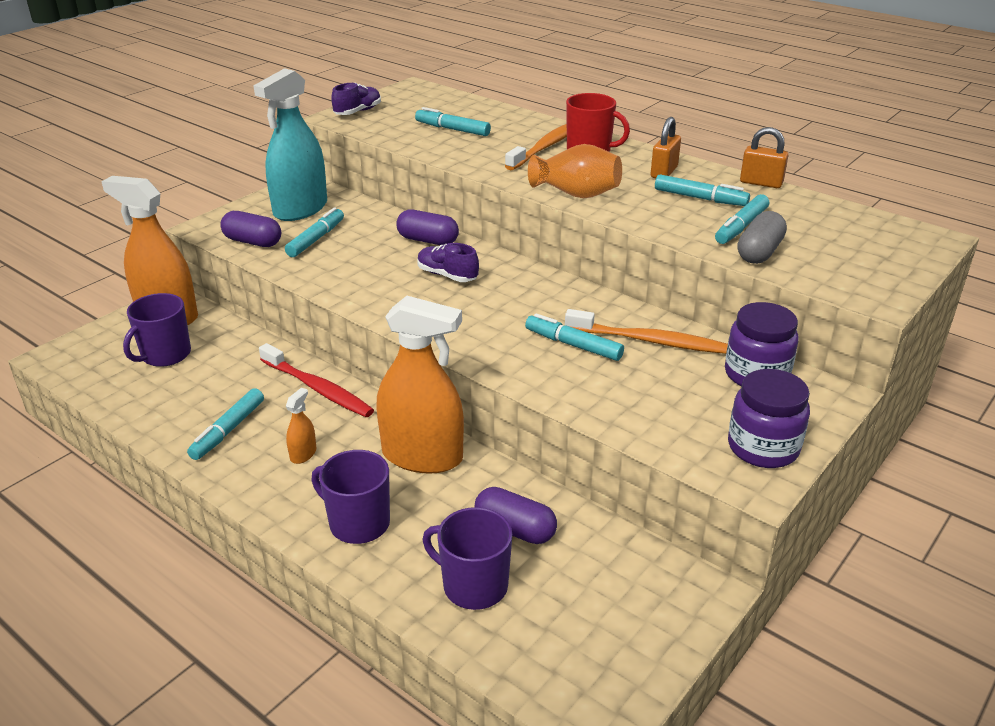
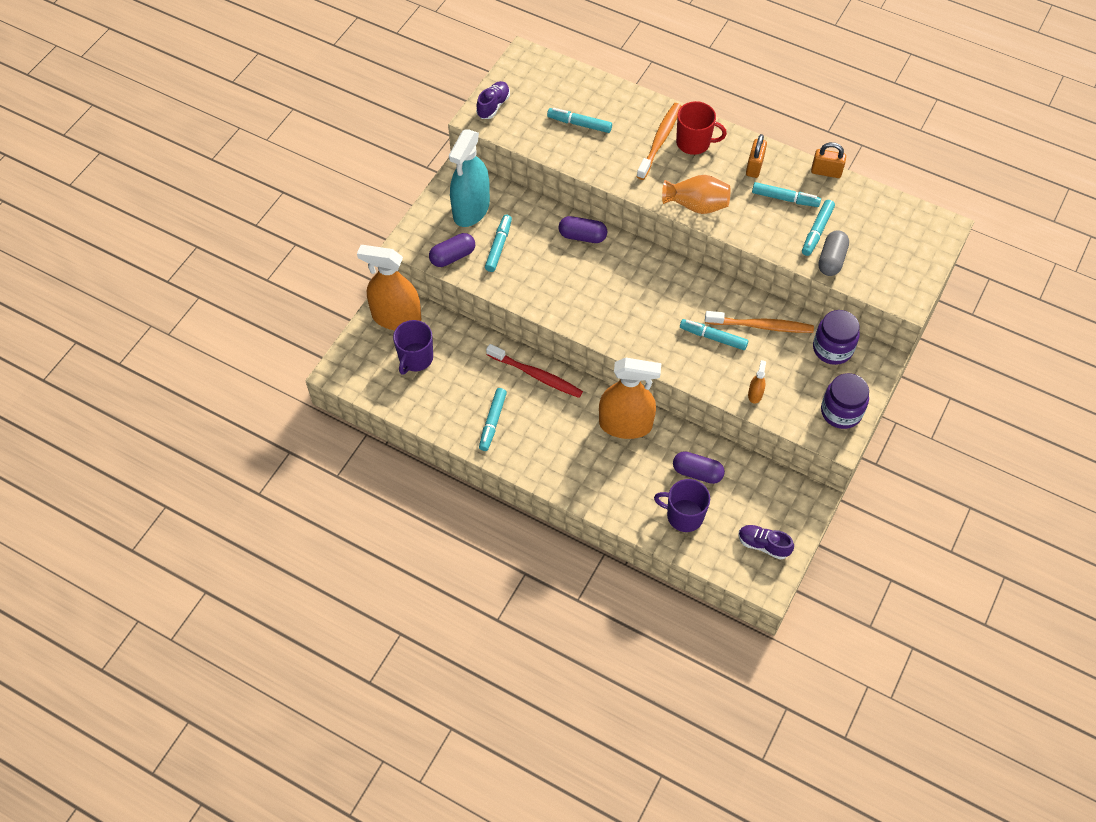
camera: 10 degrees left, 25 degrees up
(253, 242) = (452, 256): purple capsule -> purple capsule turned 45 degrees counterclockwise
(303, 454) = (549, 434): orange spray bottle -> orange spray bottle (755, 394)
(358, 523) = (604, 483): purple mug -> none
(447, 275) = (609, 276): purple shoe -> purple shoe (763, 545)

